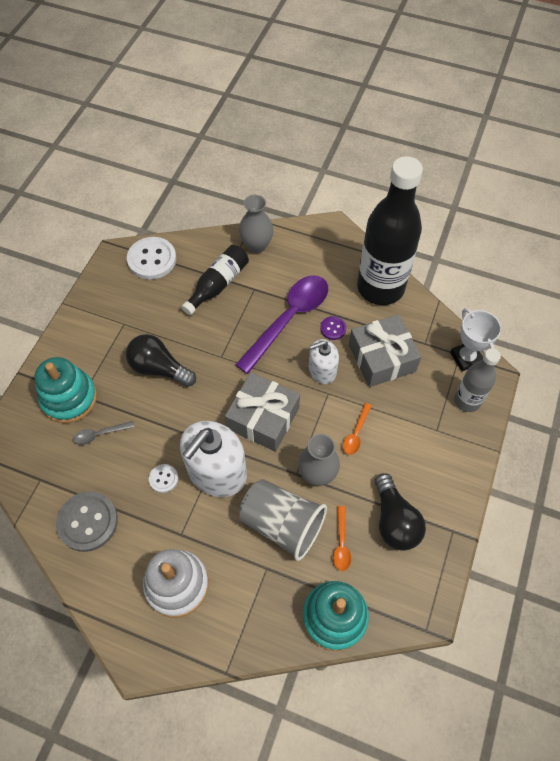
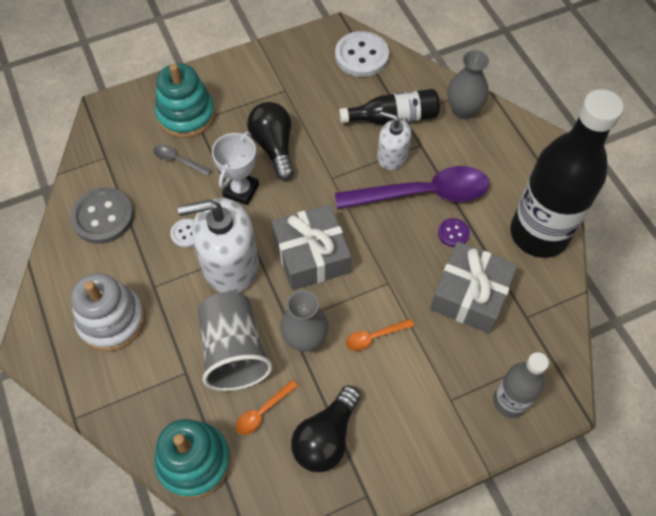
camera: 45 degrees right, 0 degrees up
(322, 370) = (404, 259): white soap dispenser -> white soap dispenser (392, 156)
(466, 358) = (553, 364): white trophy -> white trophy (241, 190)

